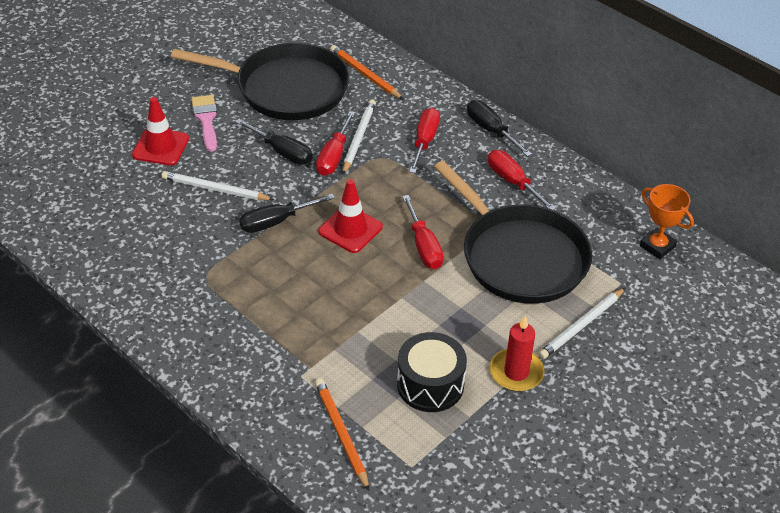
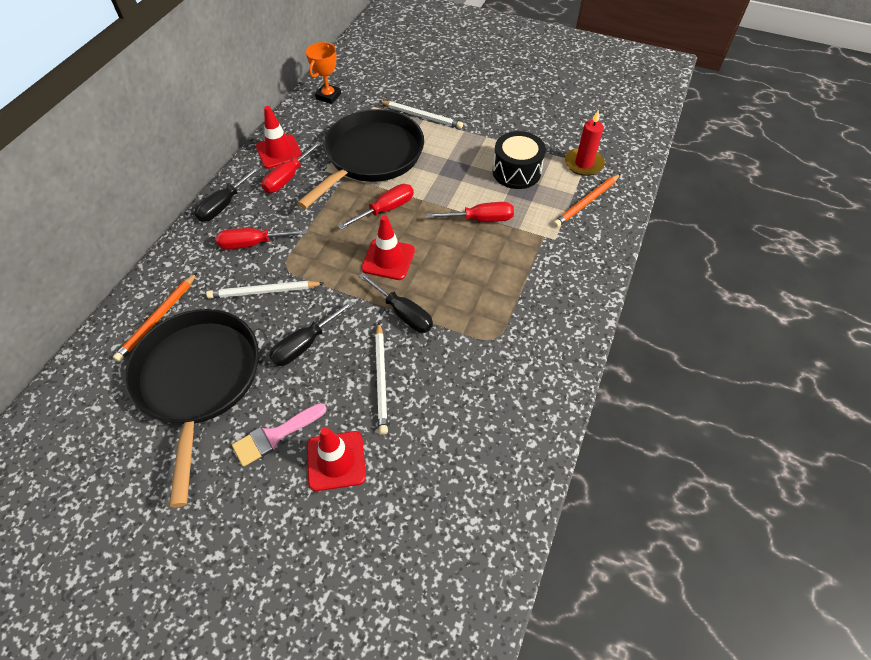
camera: 110 degrees left, 10 degrees up
(282, 152) = (305, 344): black screwdriver -> black screwdriver turned 150 degrees counterclockwise
(334, 156) = (297, 301): red screwdriver -> red screwdriver (481, 219)
(516, 372) = (480, 136): red candle -> red candle (583, 164)
(561, 183) = (279, 152): none -> red traffic cone

